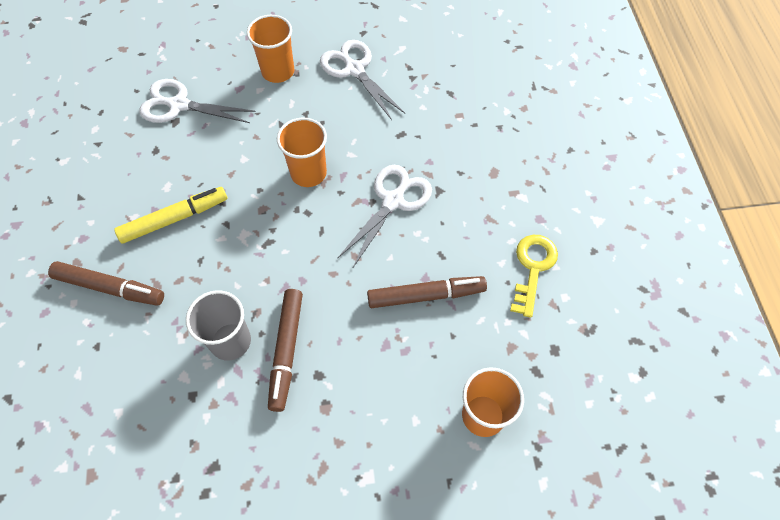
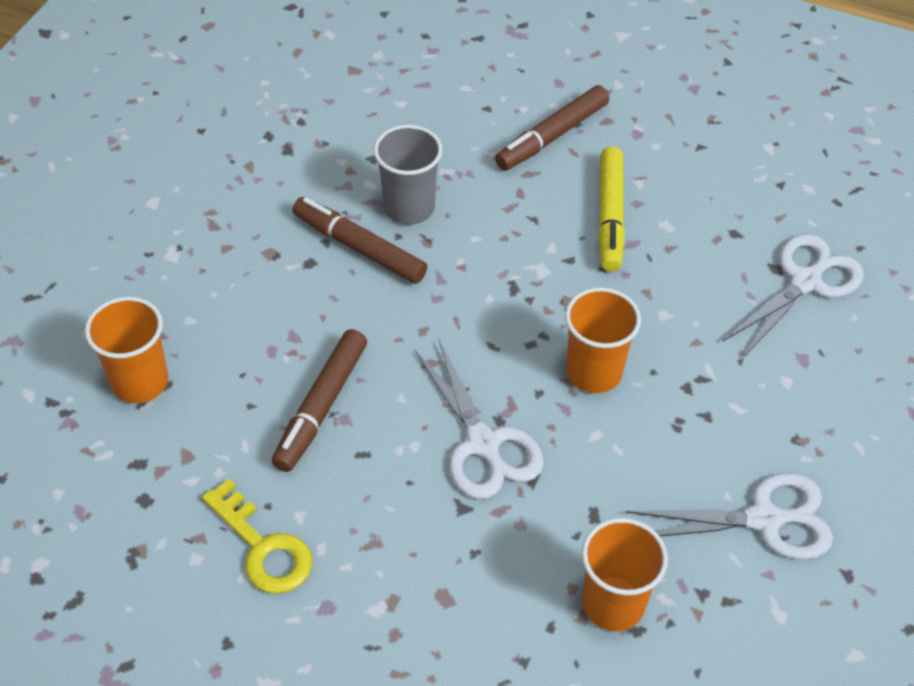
camera: 120 degrees right, 10 degrees down
(278, 71) = (813, 418): orange cup -> orange cup (613, 603)

